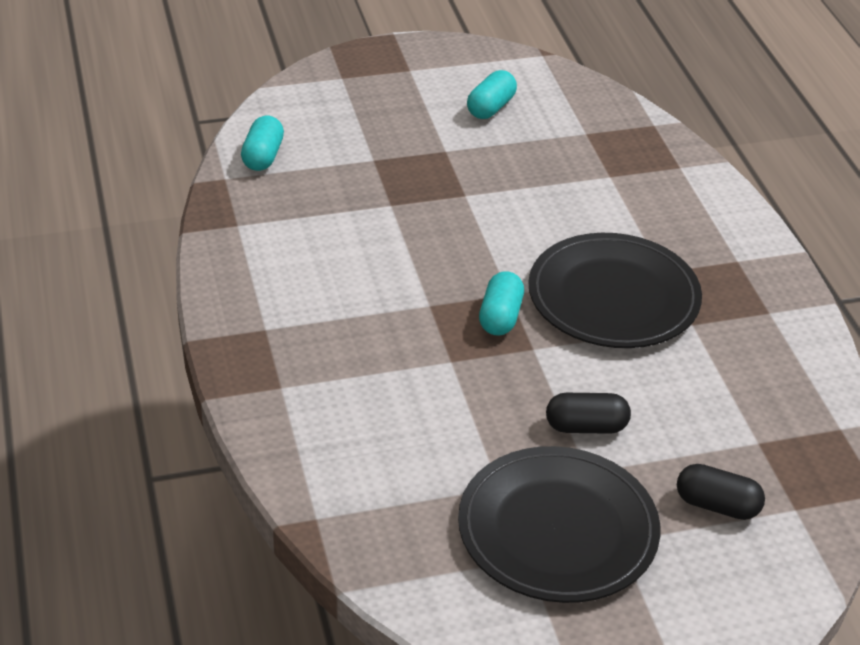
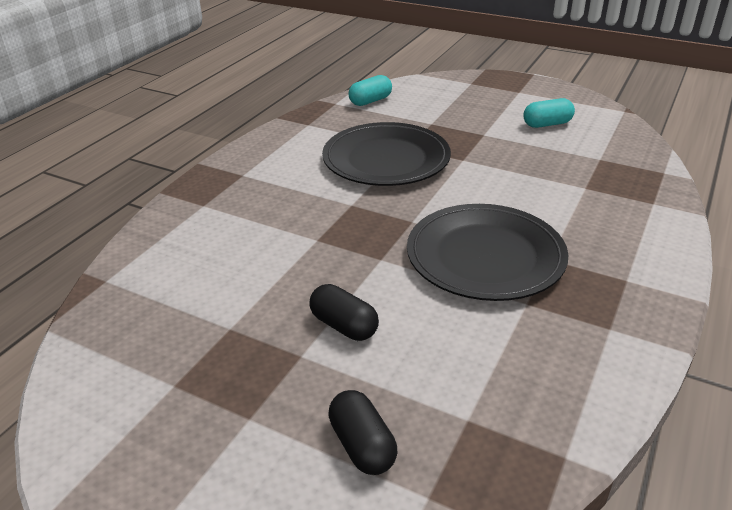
camera: 45 degrees right, 5 degrees down
(500, 317) = (386, 231): turquoise capsule -> none
(557, 530) = (220, 381): black plate -> black plate (386, 159)

